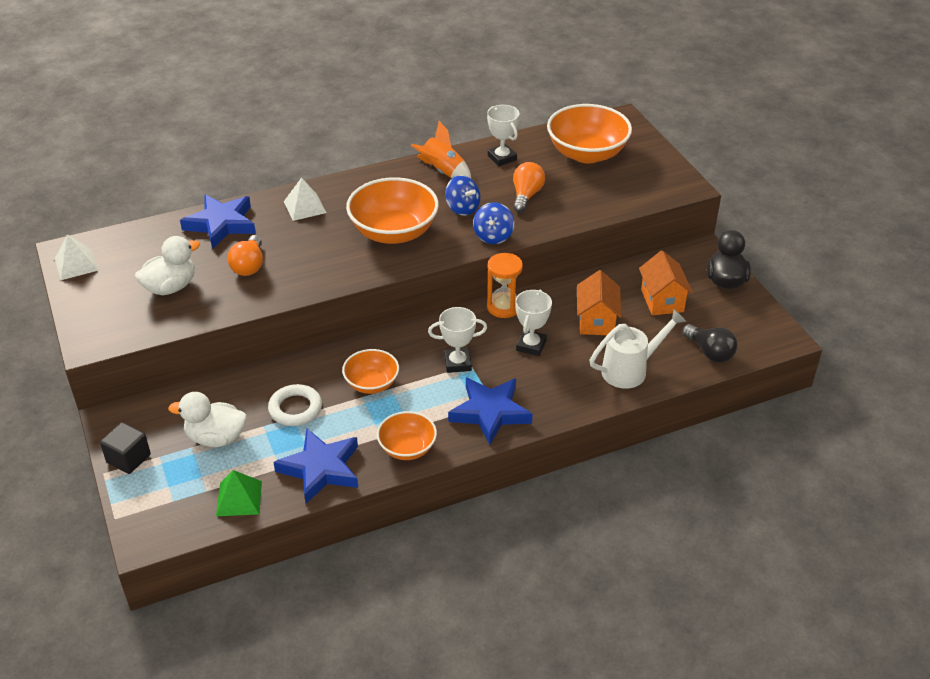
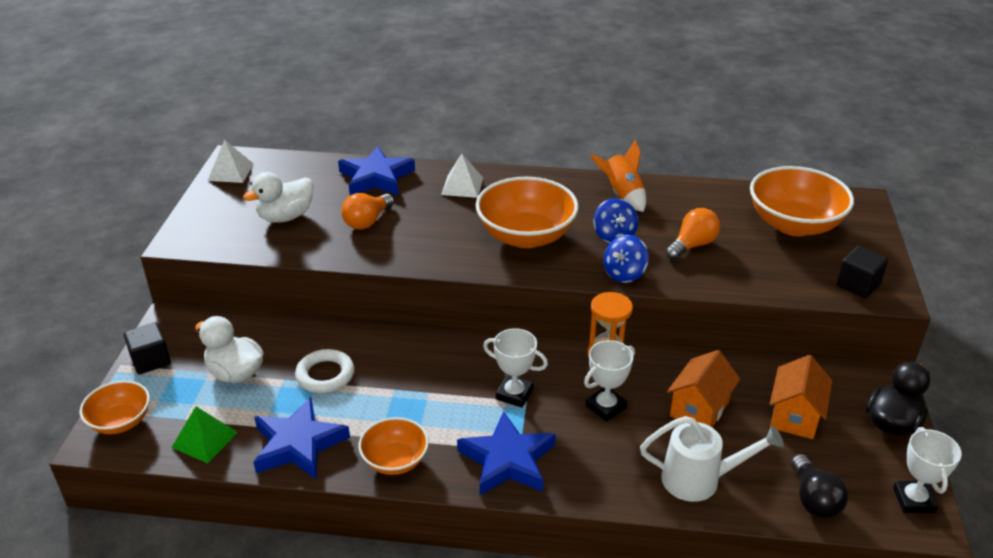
camera: 30 degrees right, 5 degrees down
(171, 287) = (285, 217): white duck -> white duck turned 150 degrees clockwise
(371, 383) = (414, 380): orange bowl -> orange bowl (120, 422)
(502, 158) = (695, 201): white trophy -> white trophy (913, 500)
(660, 186) = (858, 285): none -> black cube

